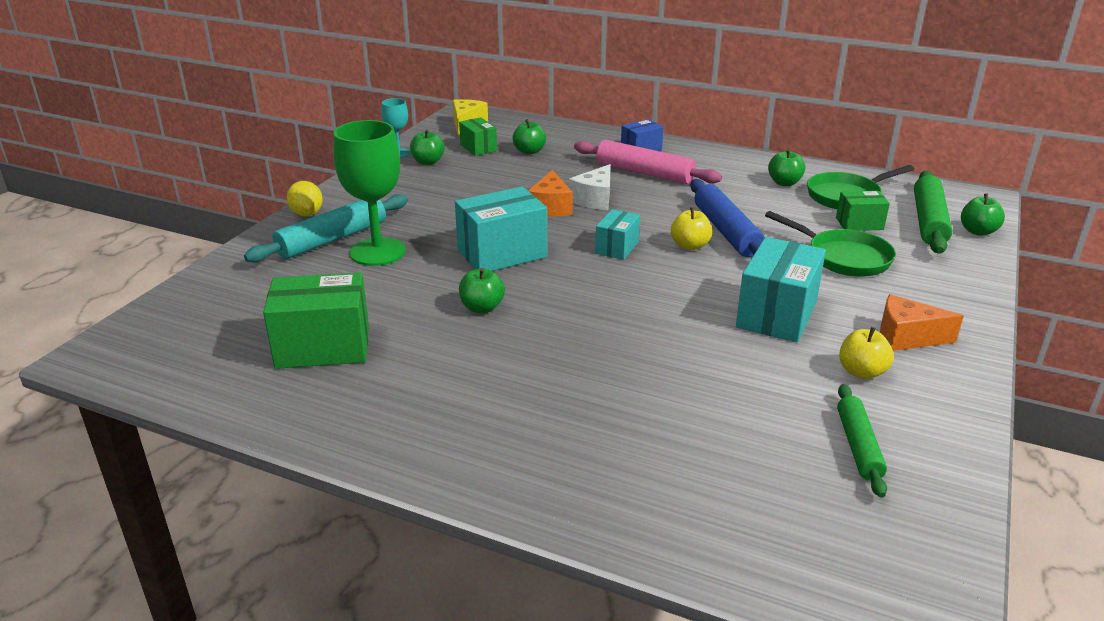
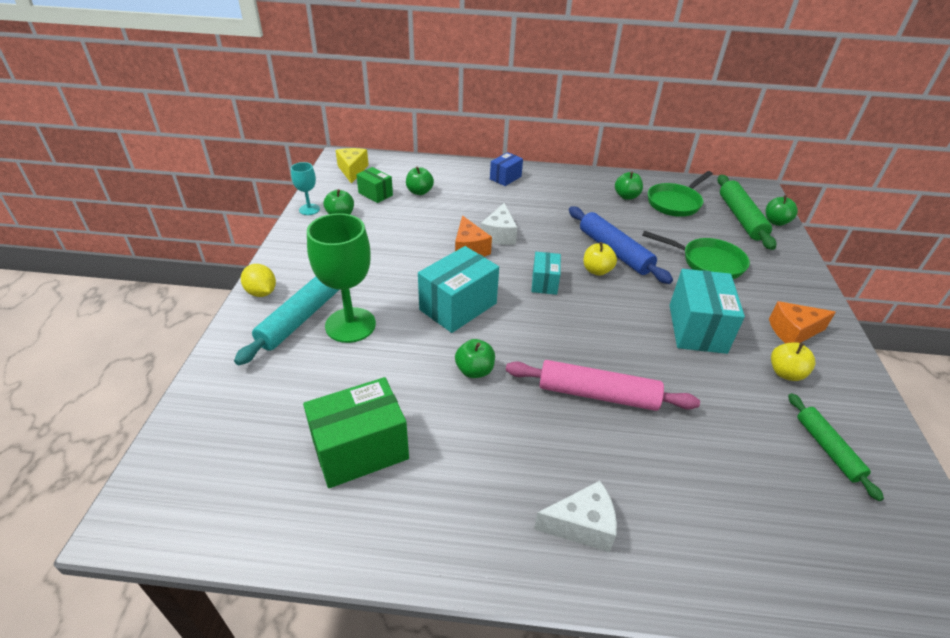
camera: 20 degrees left, 10 degrees up
(506, 446) = (581, 525): none -> white cheese
(644, 173) = (521, 201): pink rolling pin -> pink rolling pin (597, 394)
(859, 224) = (699, 228): green box -> none

